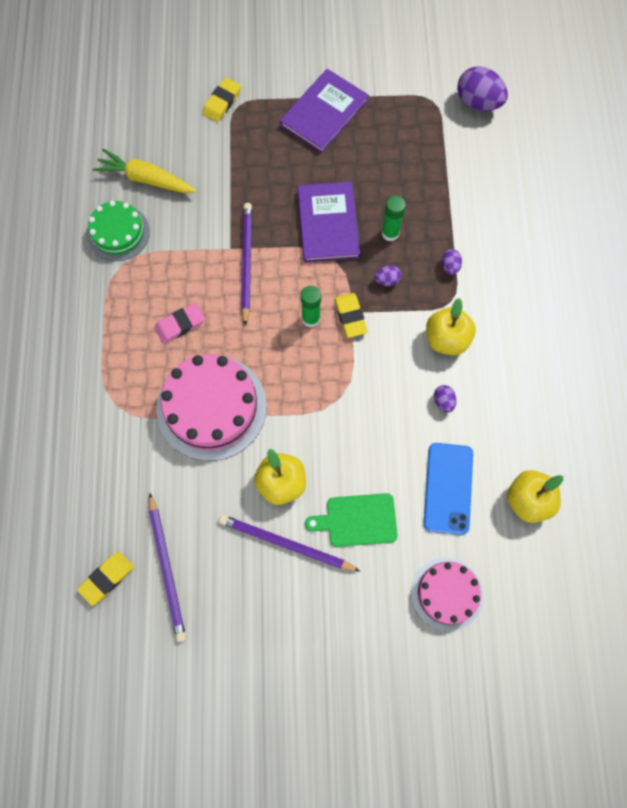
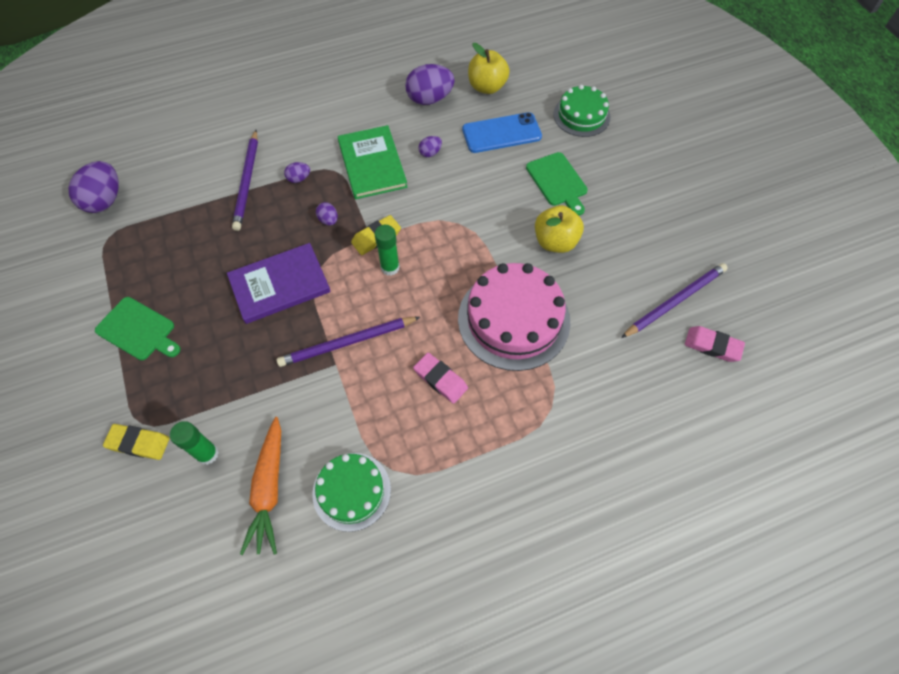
camera: 110 degrees left, 10 degrees down
(107, 578) = (712, 346): yellow eraser -> pink eraser
(146, 179) = (269, 490): yellow carrot -> orange carrot
(286, 544) = (603, 222): purple pencil -> purple pencil (247, 181)
(324, 112) = (138, 330): purple book -> green cutting board
(390, 233) = (276, 231): green glue stick -> green glue stick (207, 454)
(446, 339) = (372, 164): yellow apple -> green book
(447, 593) = (581, 115): pink cake -> green cake
(527, 428) = (429, 99): none -> purple egg

